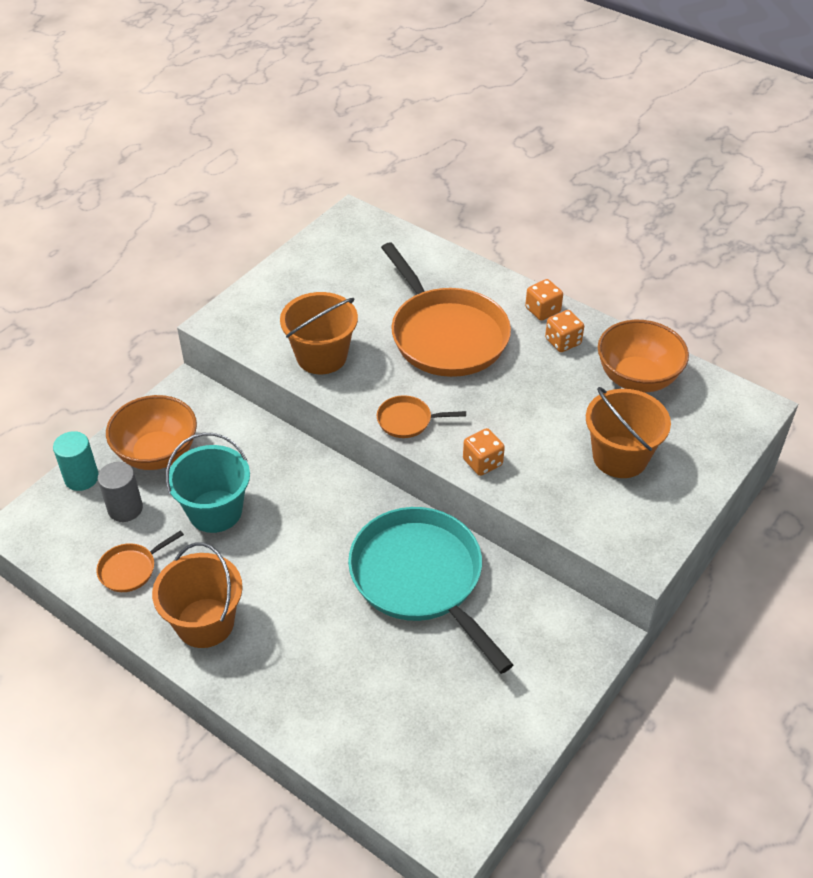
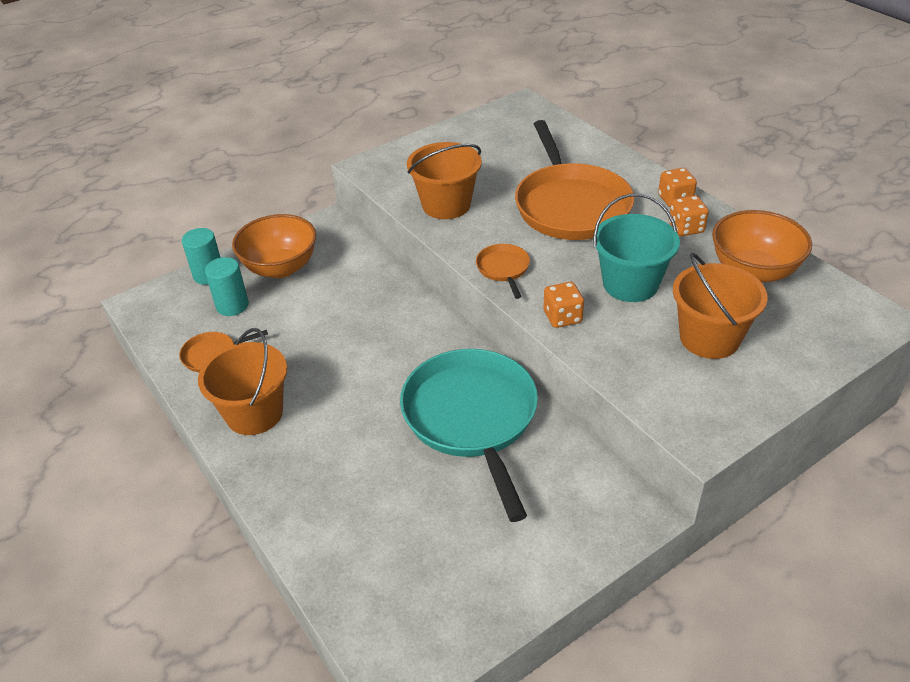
camera: 20 degrees right, 5 degrees down
(125, 509) = (232, 305): grey cylinder -> turquoise cylinder
(215, 511) = (308, 322): turquoise bucket -> turquoise bucket (630, 284)
(407, 420) = (503, 269): orange pan -> orange pan turned 60 degrees clockwise

